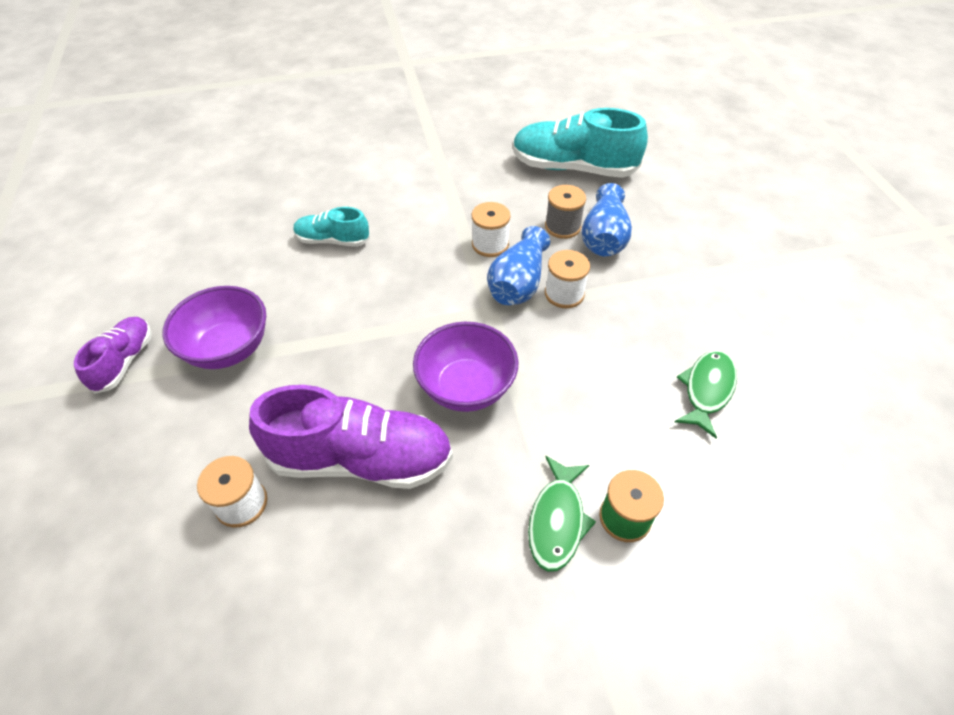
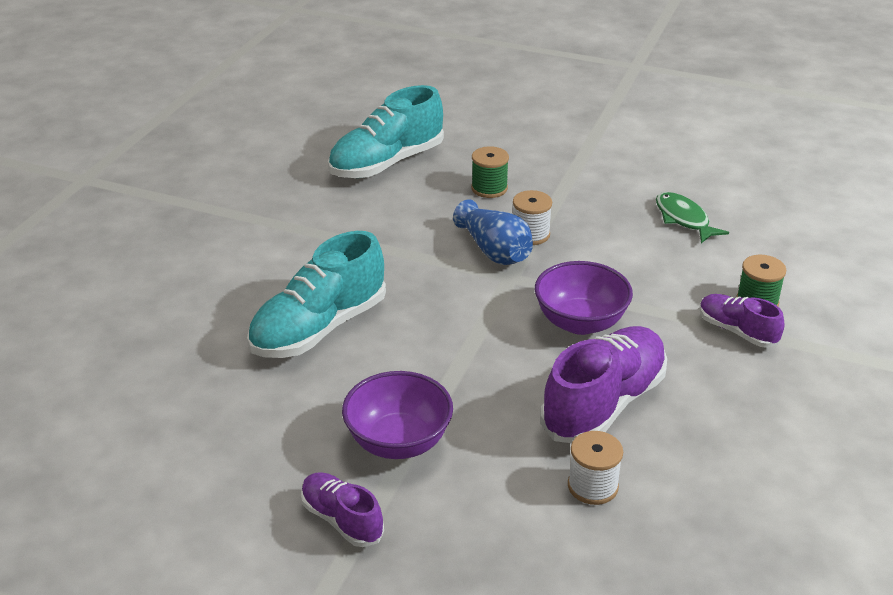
camera: 55 degrees left, 15 degrees down
(332, 240) = (319, 328): turquoise shoe -> turquoise shoe, size x1.84
(490, 244) = (431, 244): white spool -> none
(557, 520) = (737, 331): green fish -> purple shoe
(562, 227) = (453, 201): grey spool -> none
(604, 237) = (489, 188): blue vase -> green spool

